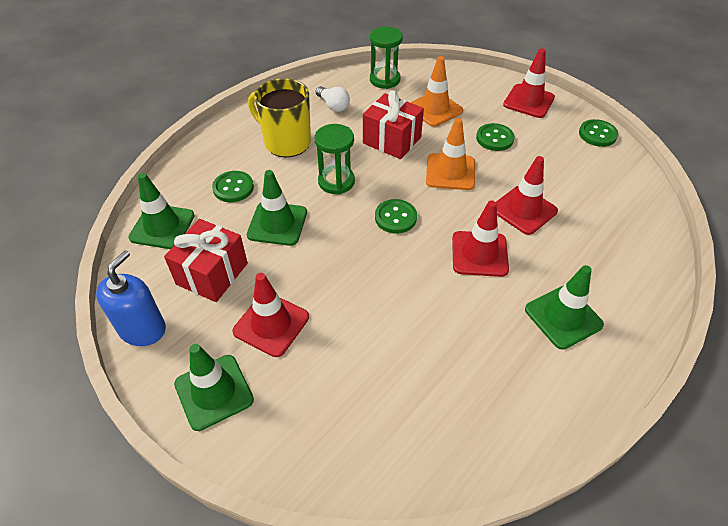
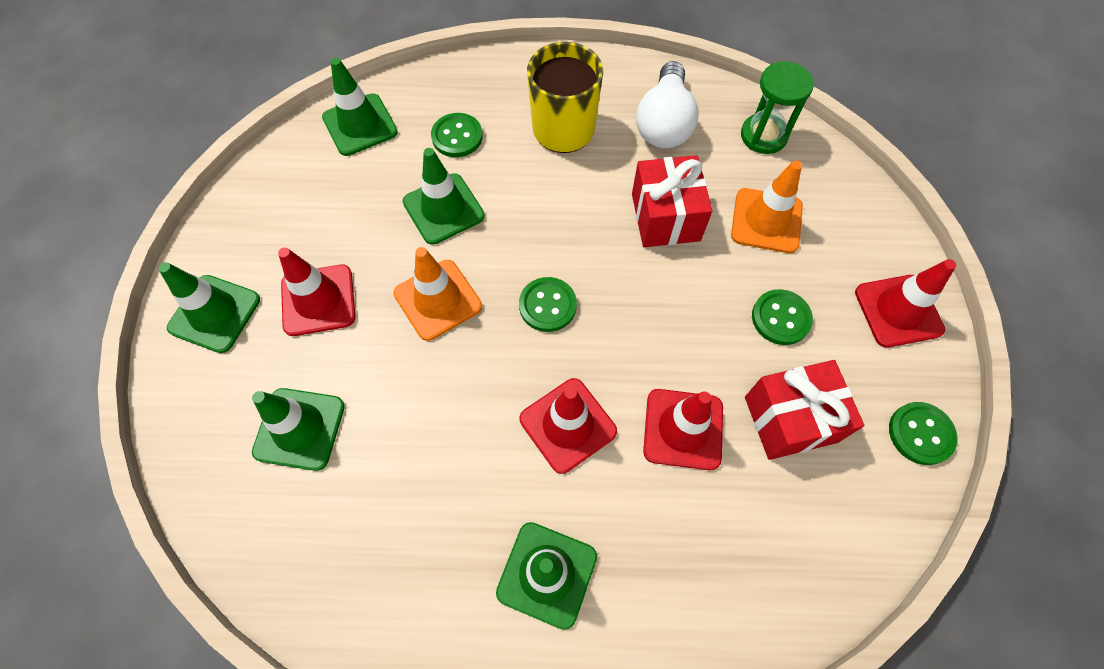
camera: 50 degrees right, 15 degrees up
(142, 329) = (238, 208): blue soap dispenser -> none
(212, 274) = (338, 207): red gift -> red gift (790, 419)
(333, 105) = (664, 123): white light bulb -> white light bulb, size x1.72
(336, 181) = (549, 214): green hourglass -> none
(358, 389) = (299, 429): none -> green traffic cone
(450, 172) = (671, 310): orange traffic cone -> orange traffic cone (438, 300)

